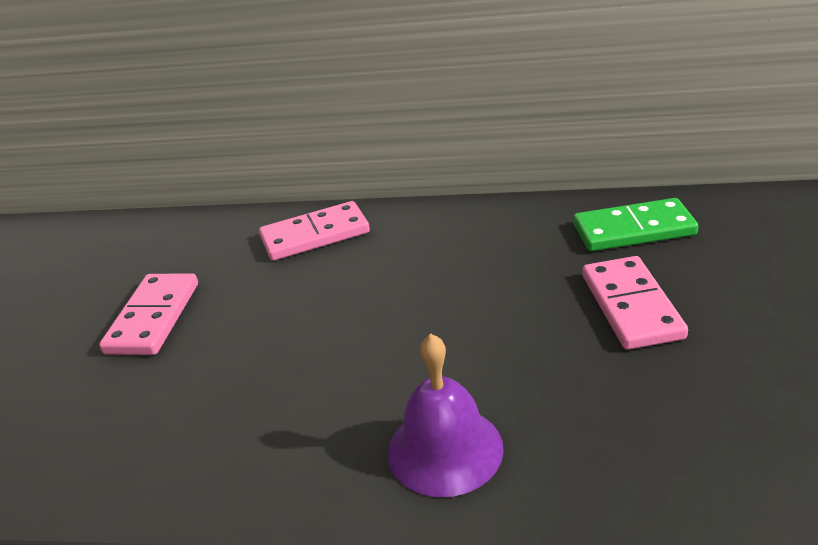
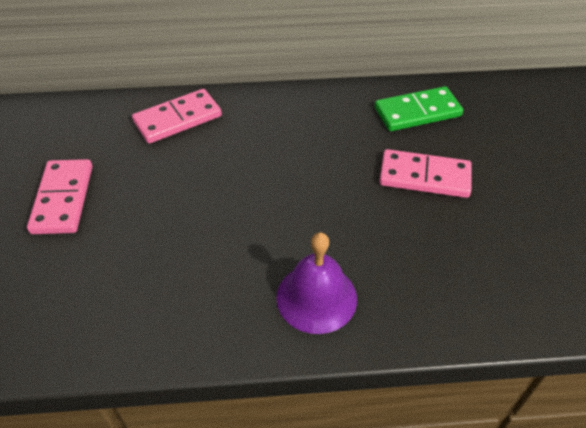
camera: 15 degrees left, 15 degrees up
(631, 306) = (424, 177): pink domino -> pink domino turned 60 degrees counterclockwise

